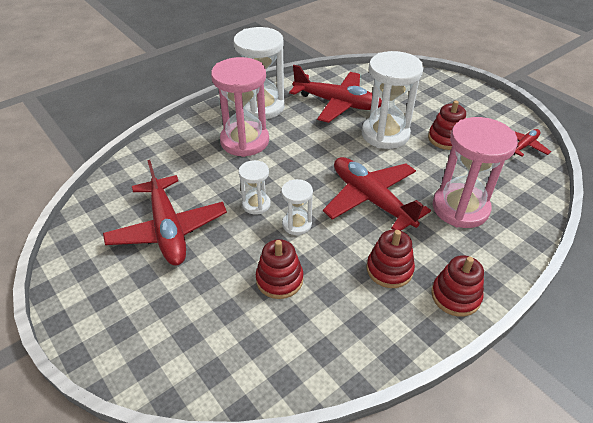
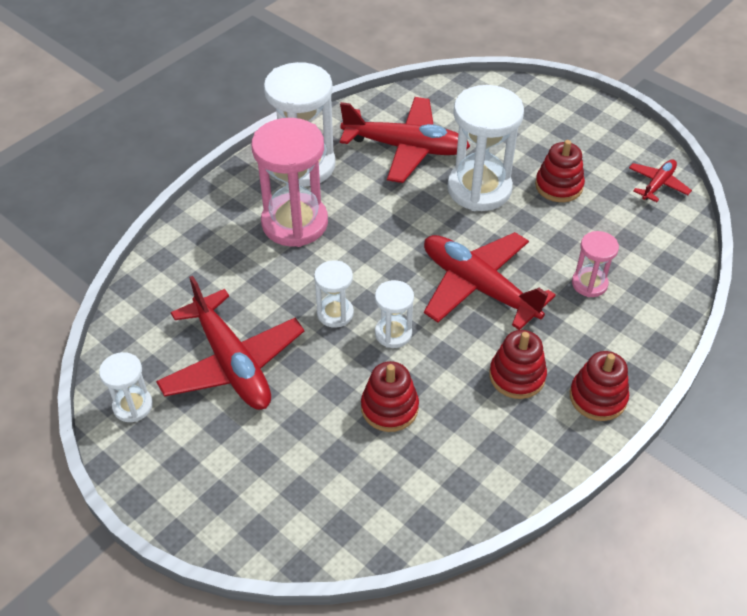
camera: 10 degrees left, 5 degrees up
(83, 250) = (133, 406): none -> white hourglass
(460, 208) = (589, 284): pink hourglass -> pink hourglass, size x0.51

